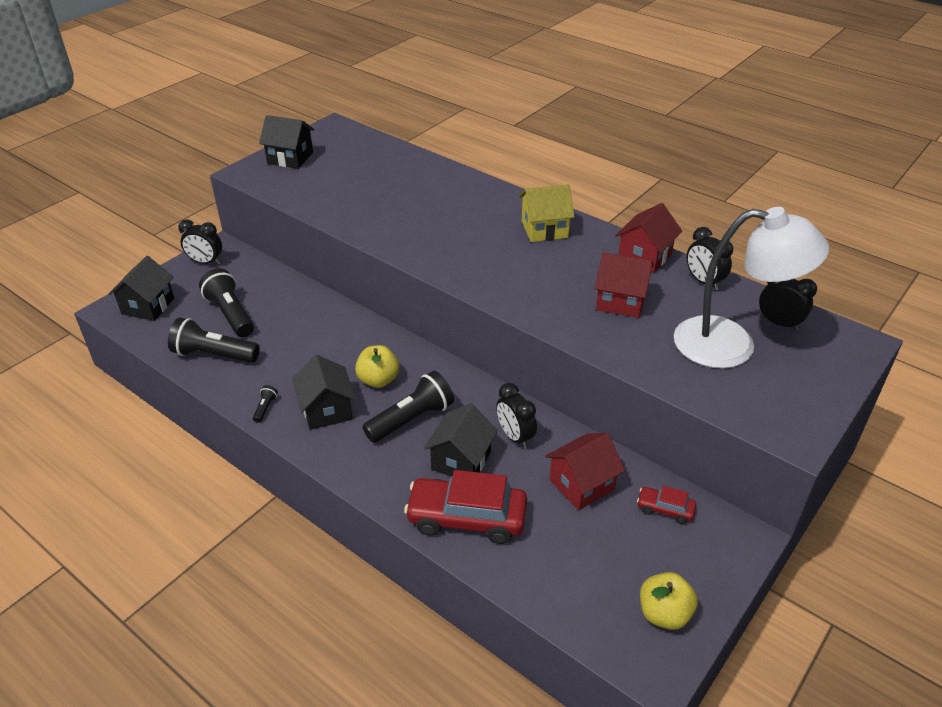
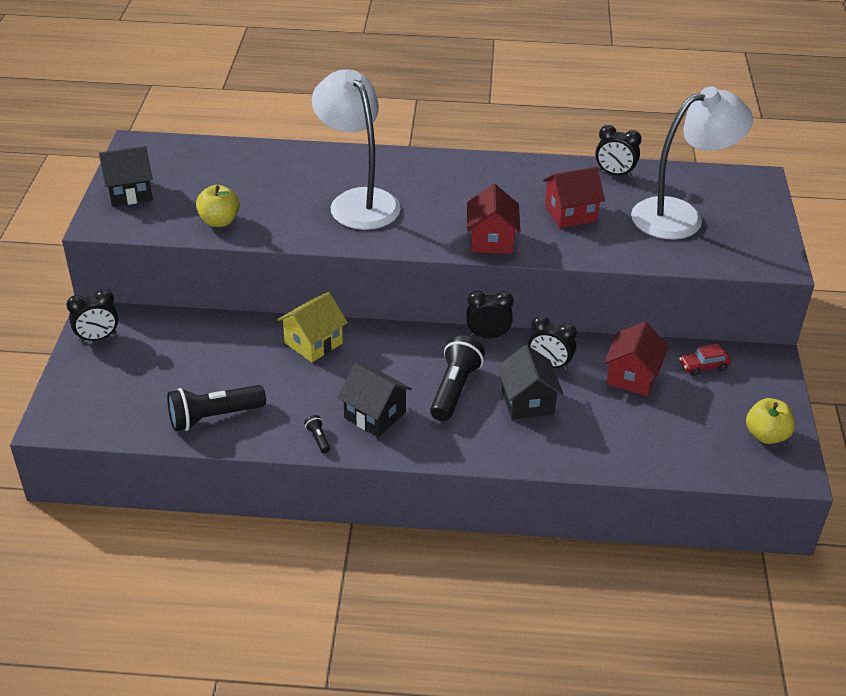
camera: 35 degrees left, 0 degrees up
(148, 306) = (87, 404): black house -> none
(230, 314) = (186, 375): black flashlight -> none
(378, 380) = (392, 371): yellow apple -> yellow apple (219, 221)
(445, 223) = (358, 201): none -> white lamp
(466, 518) = (575, 441): red car -> none
(544, 229) = (449, 176): yellow house -> yellow house (313, 343)
(644, 256) = (551, 169): red house -> red house (491, 240)
(779, 323) = (695, 186): black clock -> black clock (488, 336)

